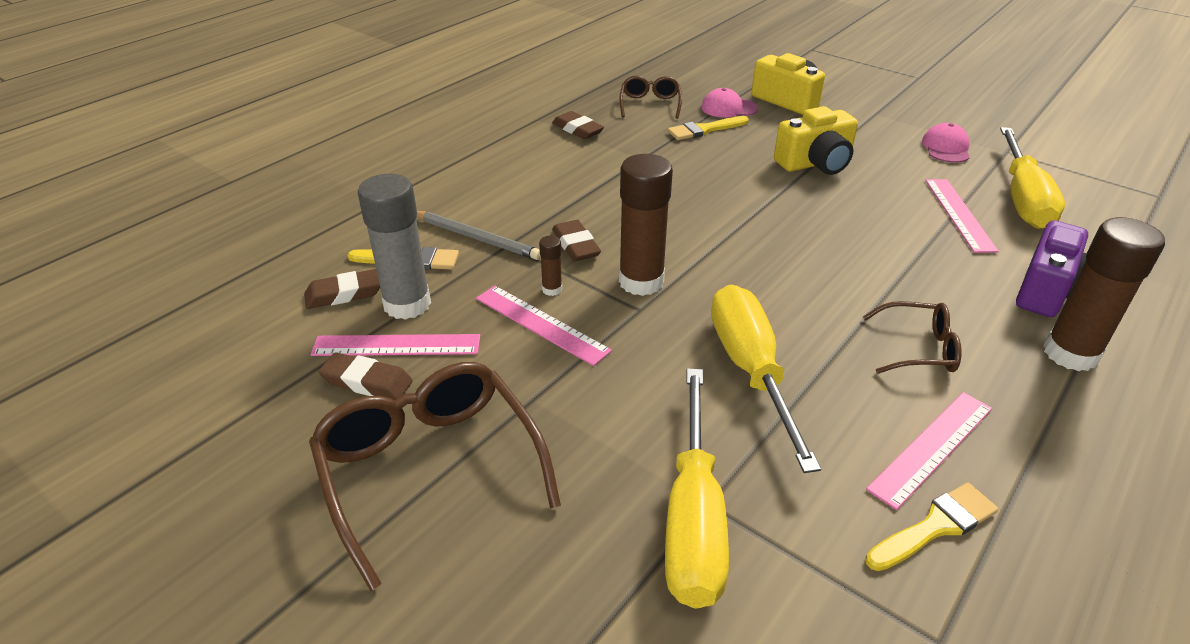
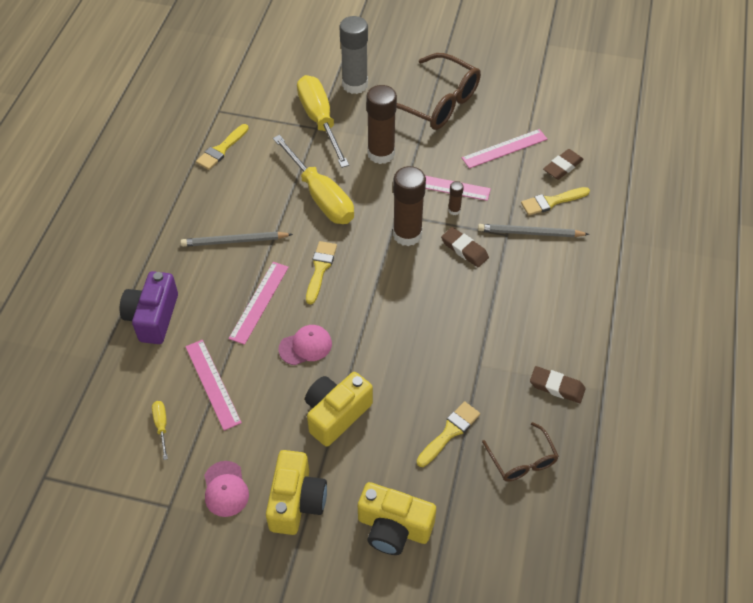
camera: 155 degrees right, 15 degrees up
(367, 382) = (499, 127): brown eraser -> none
(407, 304) = (523, 172): grey glue stick -> grey glue stick (355, 85)
(728, 108) = (445, 485): pink cap -> pink cap (305, 346)
(788, 279) = (320, 269): none -> yellow brush
(874, 128) = (296, 501): none -> yellow camera
(919, 348) = (234, 241): brown glasses -> grey pencil
(932, 447) = (224, 184): pink ruler -> pink ruler (259, 302)
(1022, 198) = (161, 426): yellow screwdriver -> yellow screwdriver, size x0.41
(1070, 354) = (149, 267): brown glue stick -> brown glue stick (381, 154)

